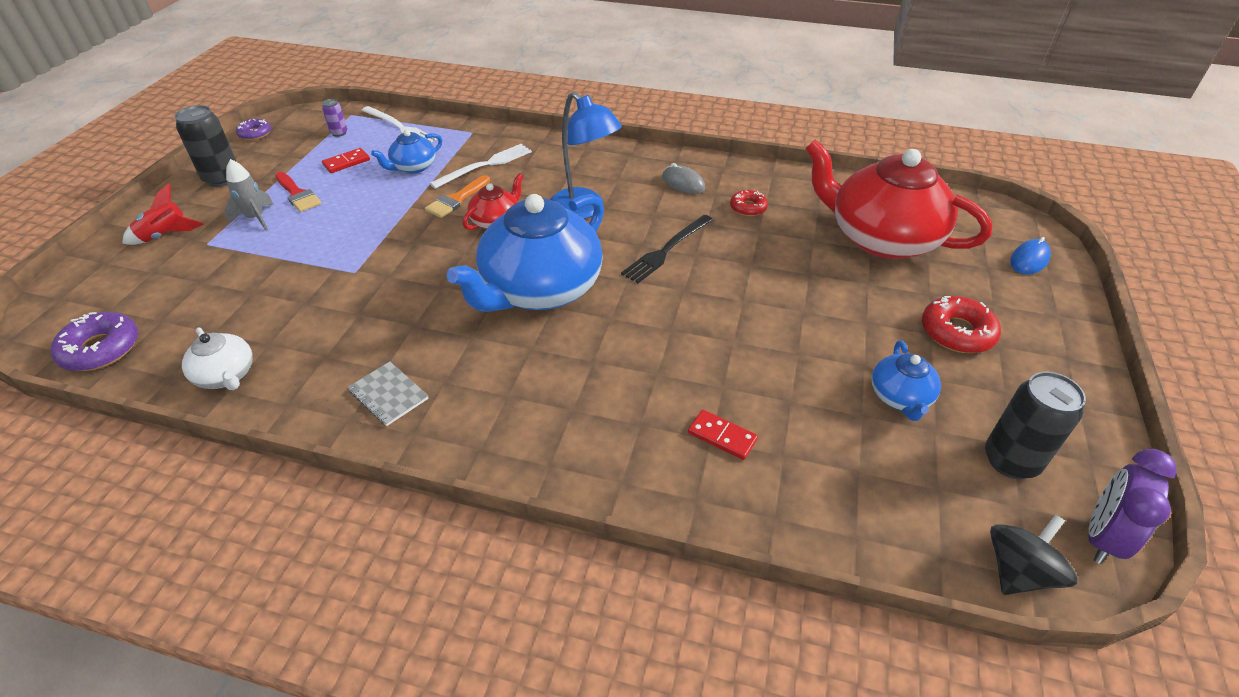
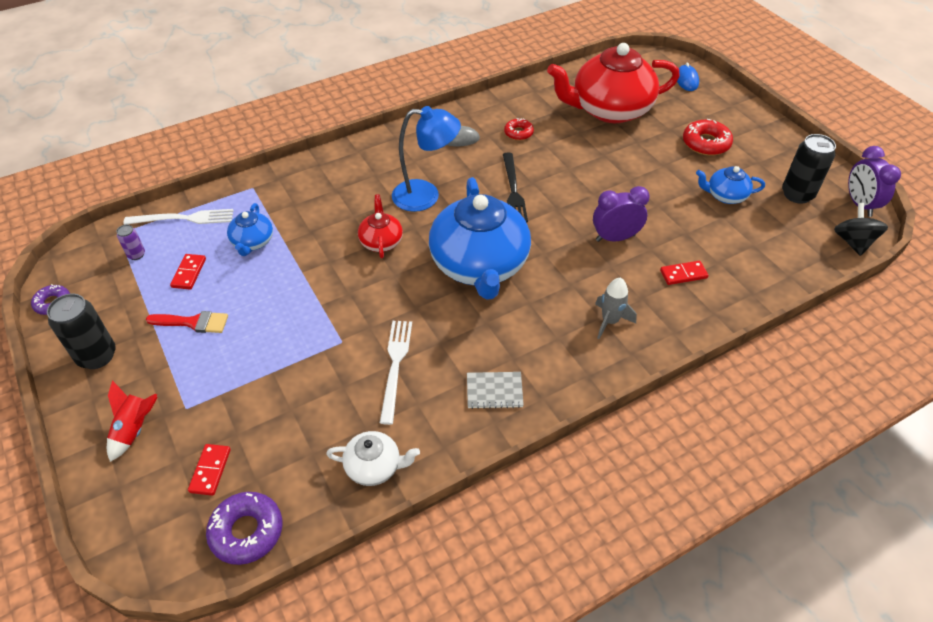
camera: 45 degrees left, 5 degrees up
(152, 293) = (210, 470): none -> red domino
(256, 218) = (192, 362): grey rocket -> grey rocket (610, 321)
(456, 200) = (328, 245): orange brush -> none
(485, 165) = (306, 207): white fork -> white fork (395, 366)
(702, 352) = (615, 238): none -> purple clock
(900, 397) = (725, 196): blue teapot -> blue teapot turned 135 degrees clockwise

